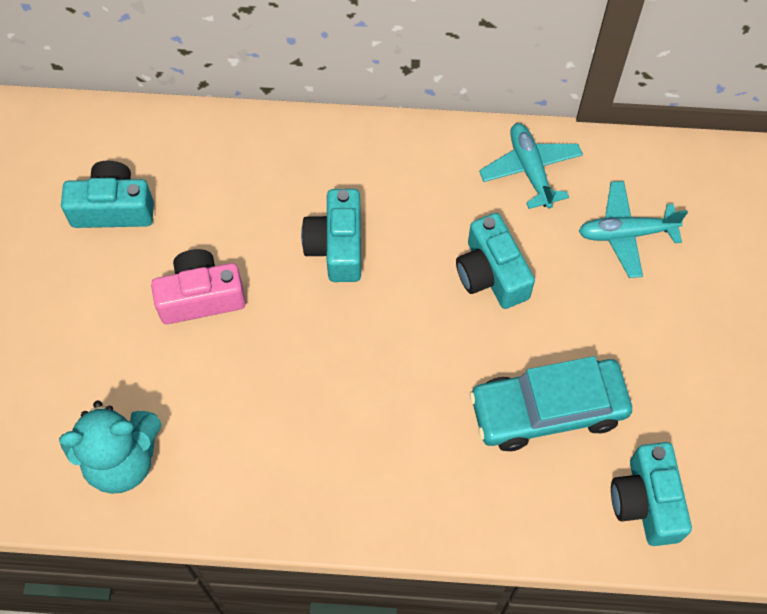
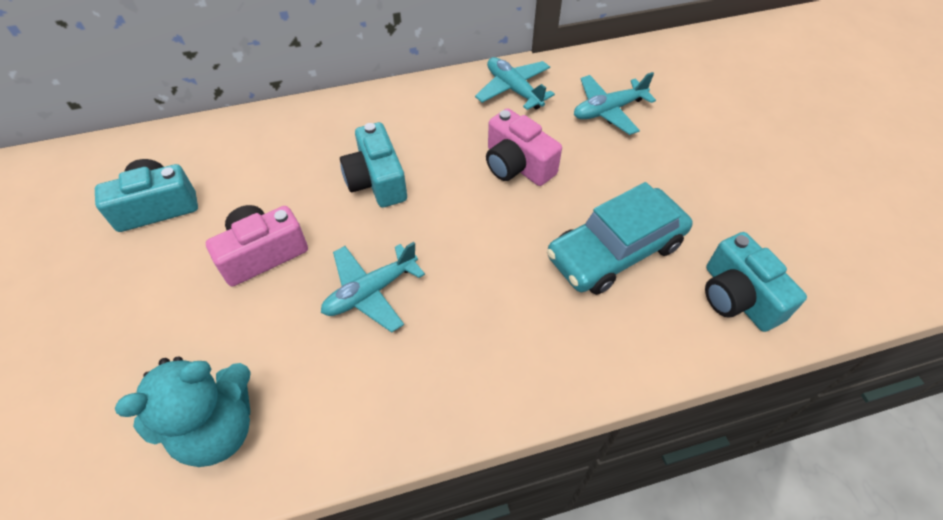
camera: 20 degrees left, 10 degrees down
(290, 373) = (370, 292): none -> turquoise plane
(491, 274) = (517, 165): turquoise camera -> pink camera

